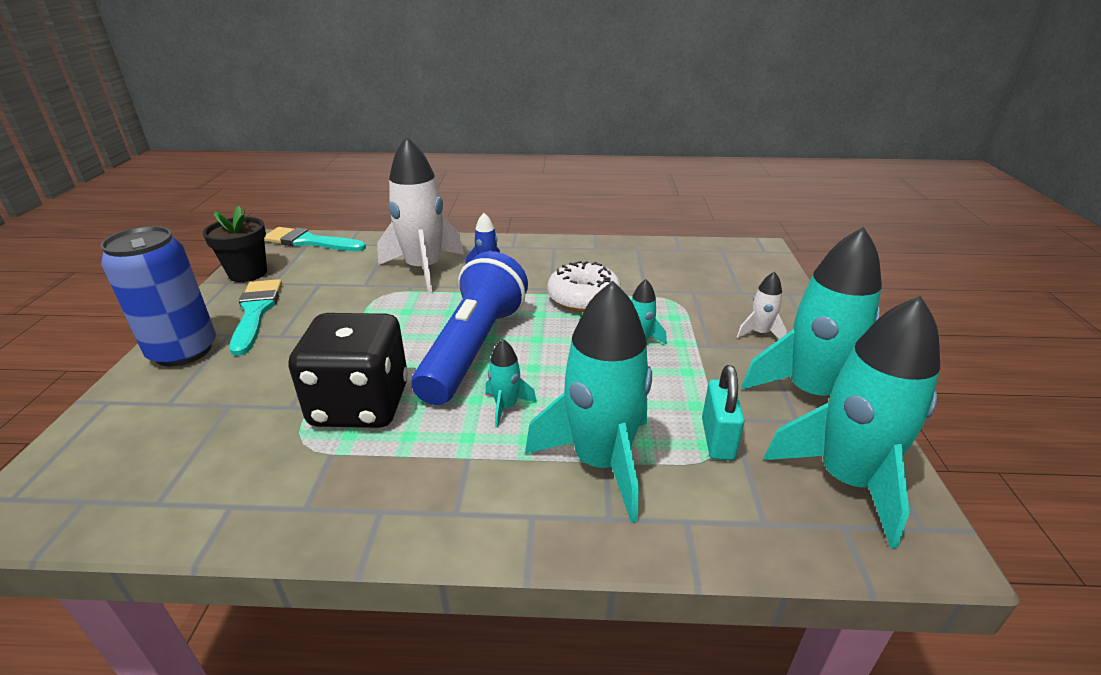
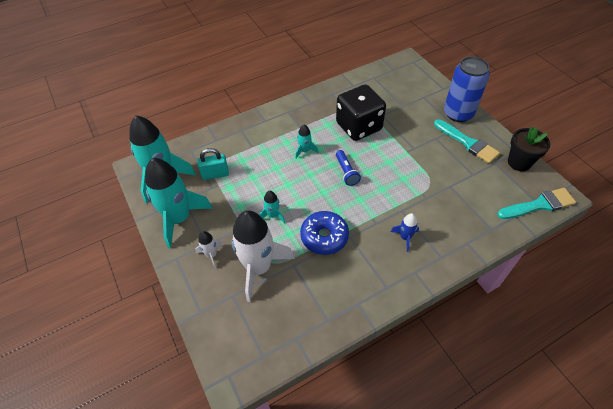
camera: 150 degrees right, 20 degrees up
(424, 269) = (437, 215): white rocket -> white rocket (258, 268)
(473, 348) = (346, 172): blue flashlight -> blue flashlight, size x0.44
(583, 298) = (324, 237): white donut -> blue donut
(600, 462) = (254, 146): turquoise rocket -> none
(717, 439) = (215, 174): turquoise padlock -> turquoise padlock turned 75 degrees counterclockwise

